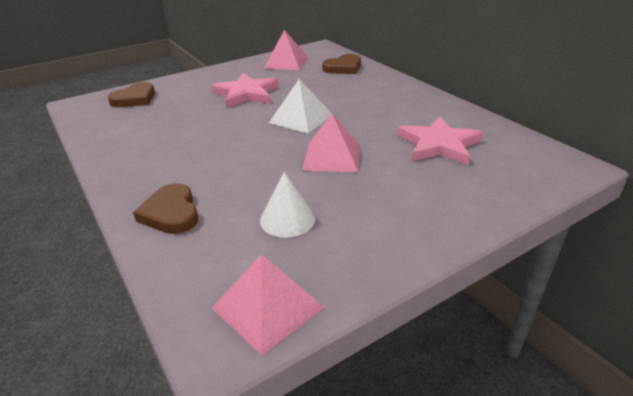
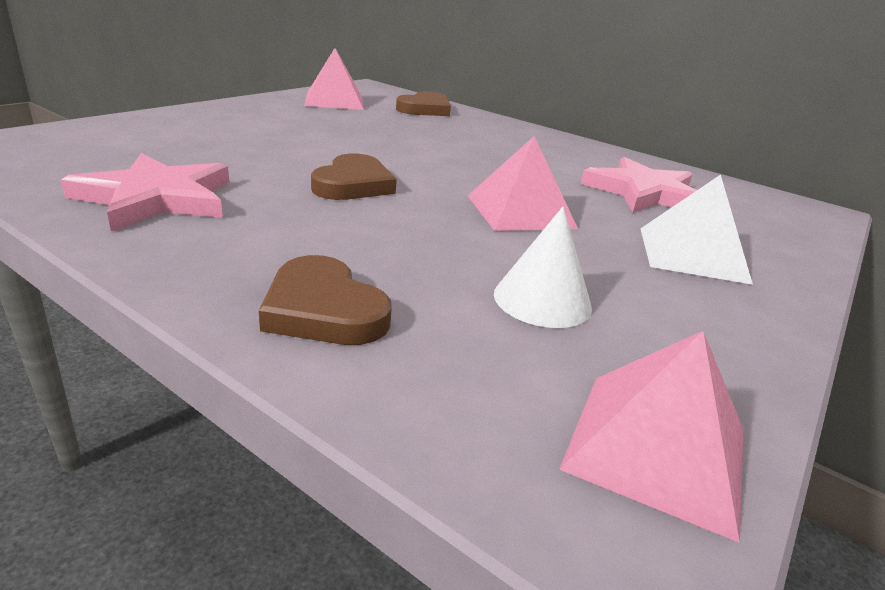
camera: 25 degrees left, 5 degrees down
(135, 99) = (98, 139): brown heart -> brown heart (353, 184)
(246, 93) = (306, 135): pink star -> pink star (156, 198)
(301, 118) = (423, 165): white pyramid -> white pyramid (692, 254)

